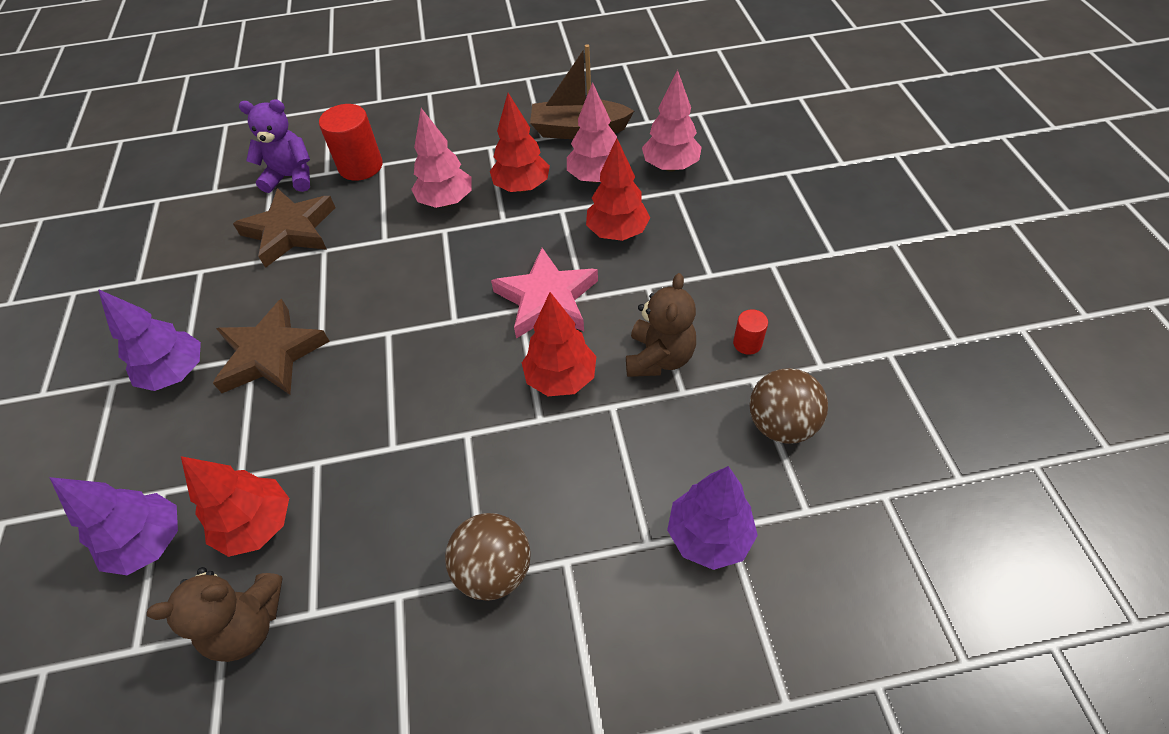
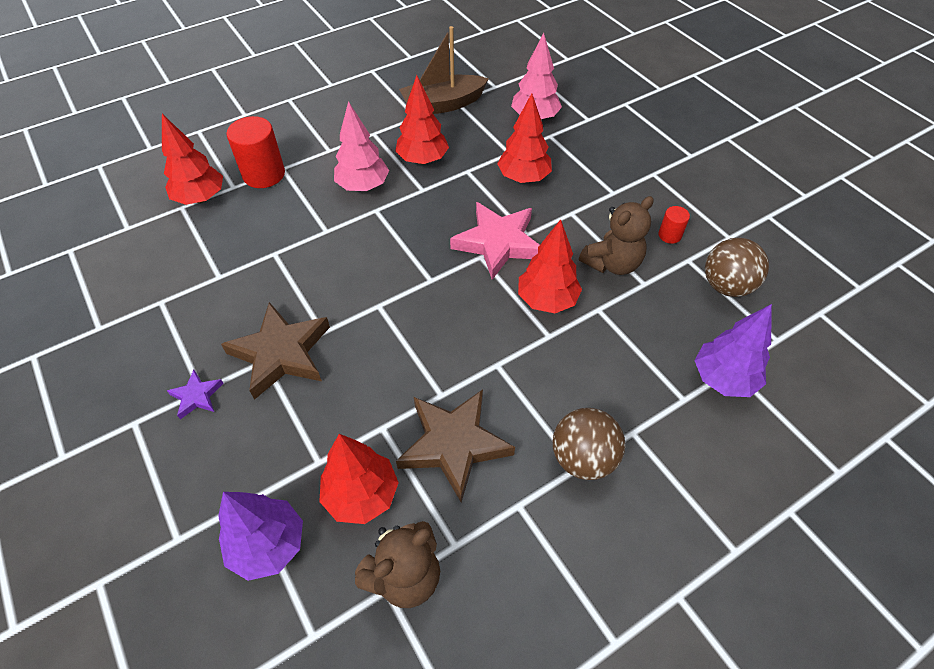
camera: 25 degrees left, 0 degrees up
(176, 373) = (197, 396): purple tree -> purple star
(290, 231) = (231, 245): brown star -> brown star (454, 444)
(291, 177) = (200, 198): purple teddy bear -> red tree
(596, 178) = (480, 139): pink tree -> none
(659, 358) = (612, 263): brown teddy bear -> brown teddy bear turned 60 degrees clockwise

